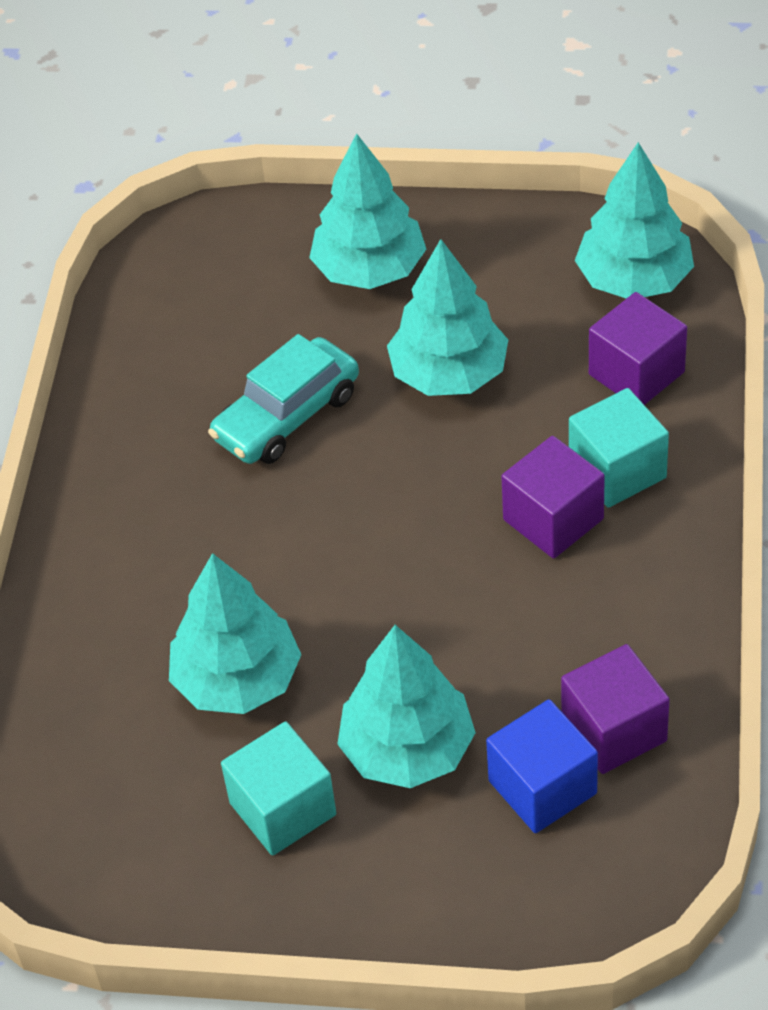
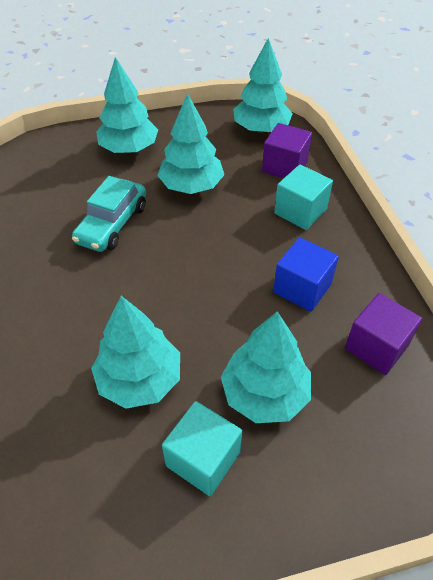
camera: 25 degrees left, 0 degrees up
(542, 787) = (356, 393): blue cube -> blue cube (302, 288)
(553, 519) = (281, 242): purple cube -> none

